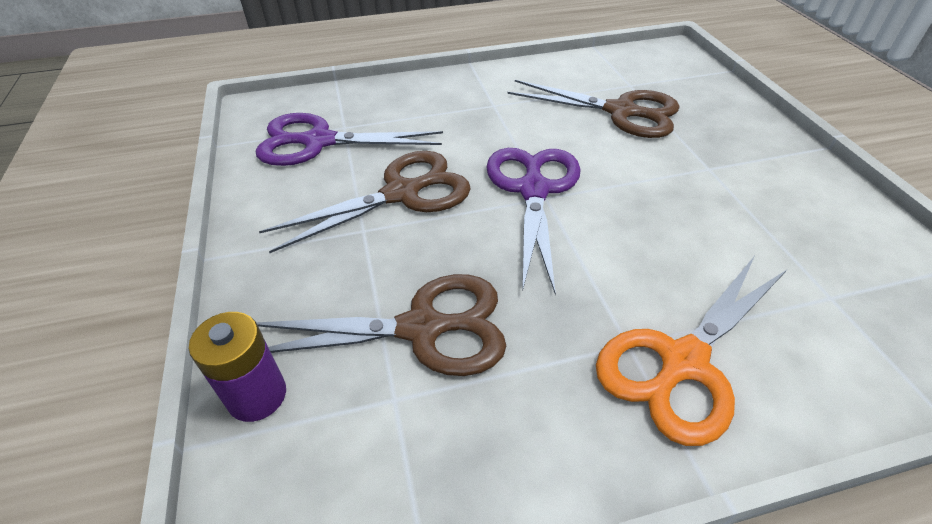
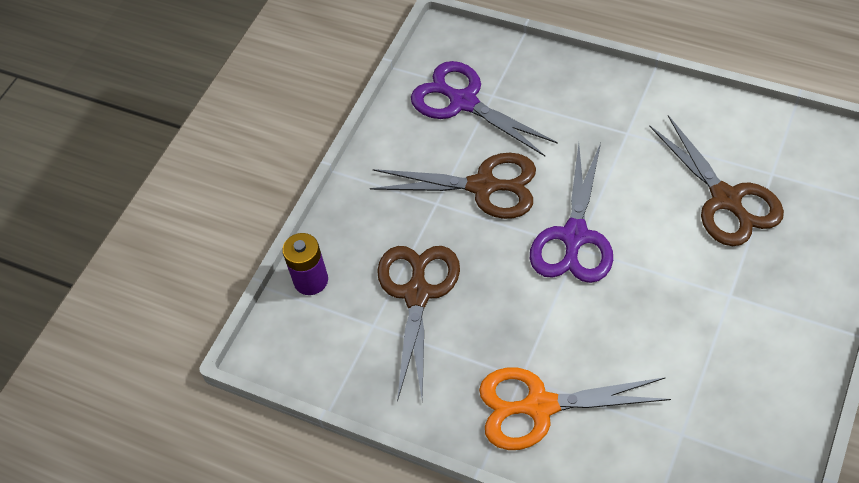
camera: 45 degrees right, 10 degrees up
(422, 328) = (417, 294): brown scissors -> brown scissors turned 120 degrees counterclockwise
(533, 190) = (574, 236): purple scissors -> purple scissors turned 150 degrees clockwise

